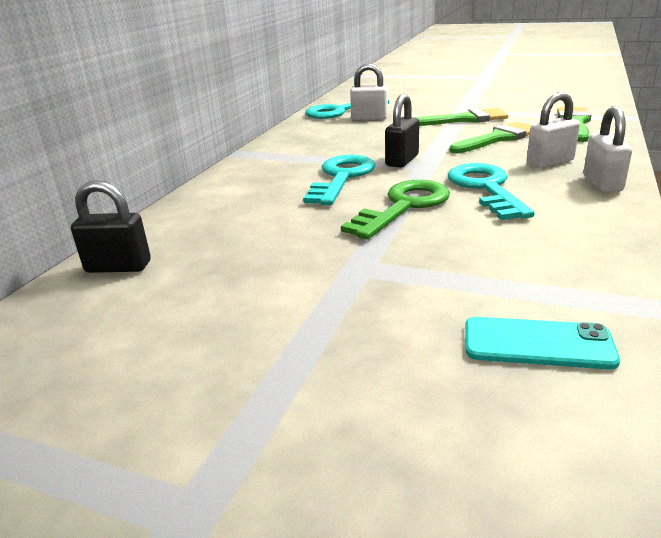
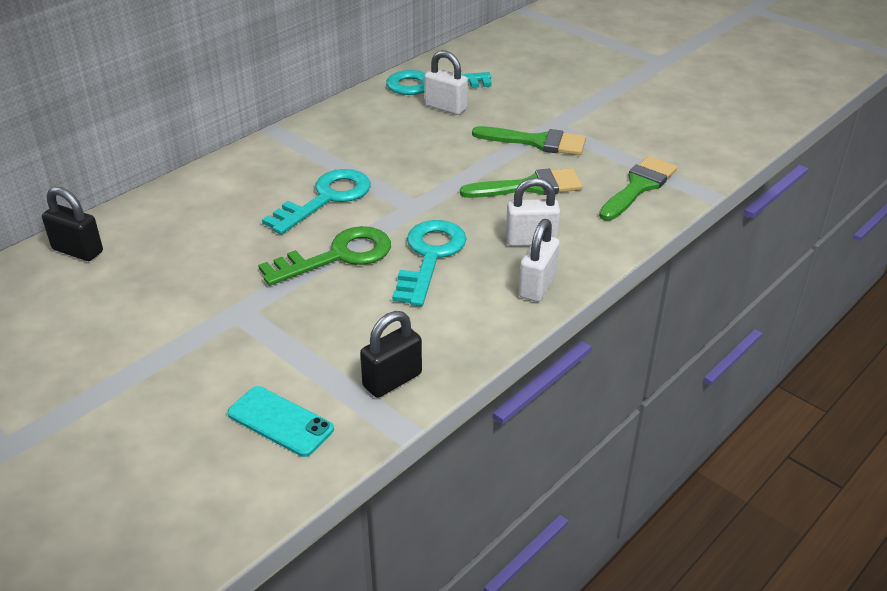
camera: 20 degrees right, 10 degrees up
(402, 160) = (402, 191): black padlock -> black padlock (392, 380)

